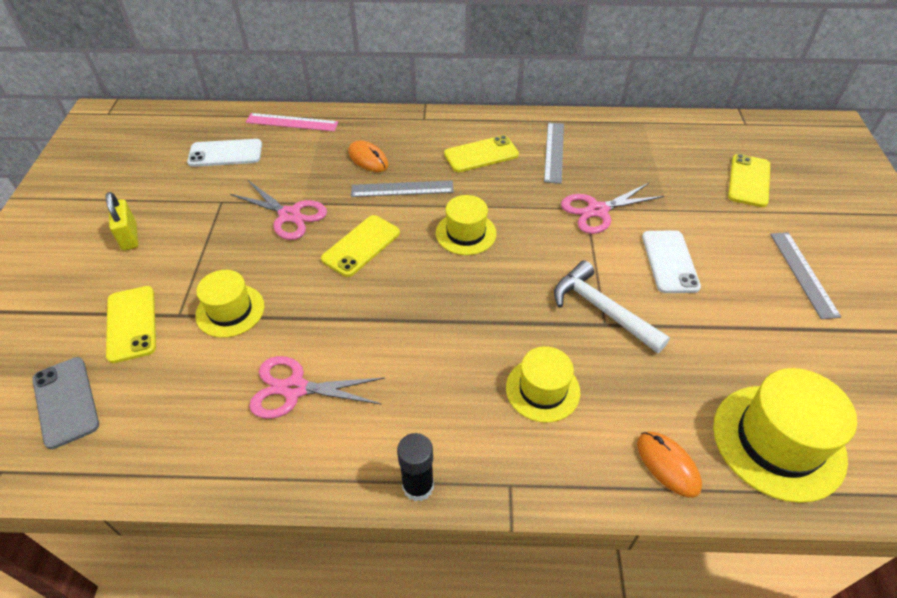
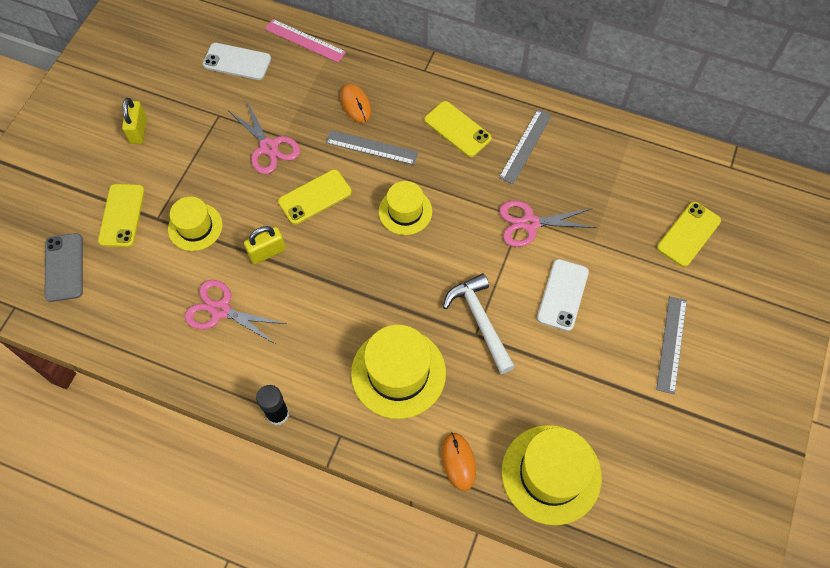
camera: 20 degrees right, 15 degrees up
(329, 312) = (267, 252): none -> yellow padlock
(481, 154) = (457, 129): yellow phone -> yellow phone turned 45 degrees clockwise
(542, 389) = (398, 373): yellow hat -> yellow hat, size x1.62

